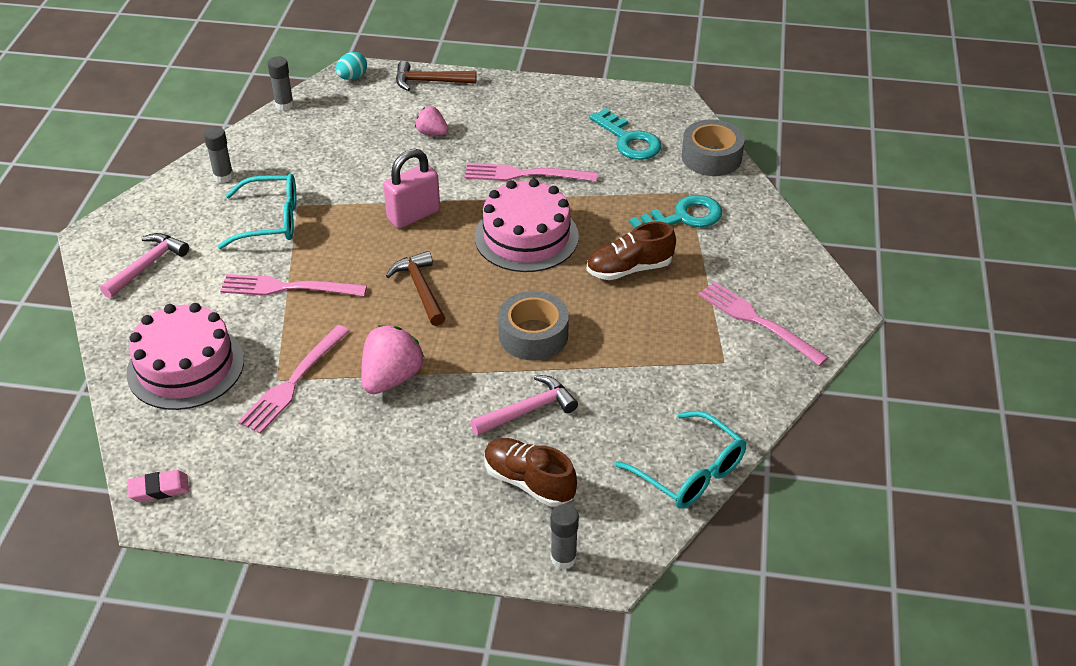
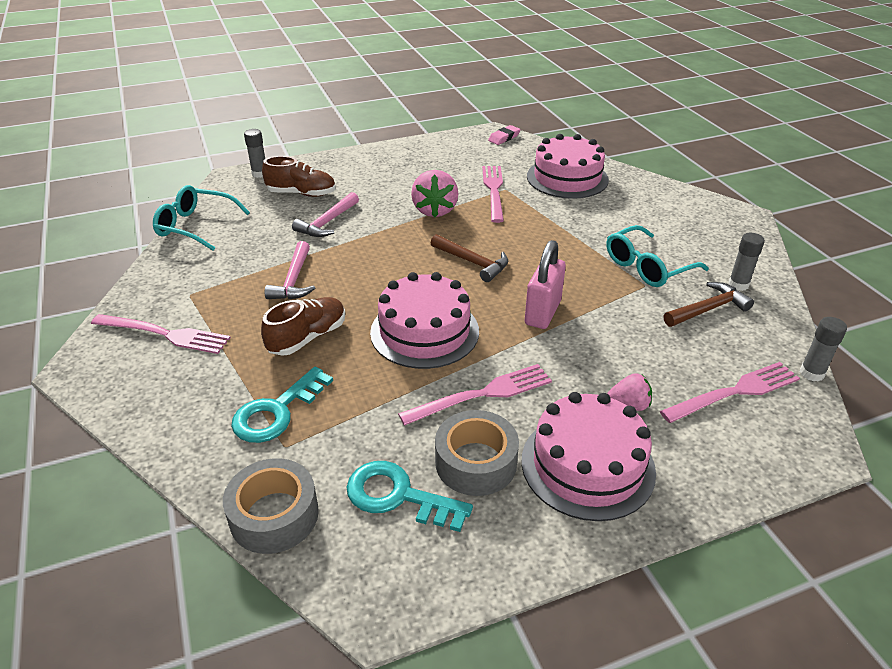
camera: 150 degrees right, 5 degrees down
(147, 266) = (679, 212): pink hammer -> pink hammer (294, 280)
(286, 288) = (568, 231): pink fork -> pink fork (735, 392)
(352, 77) = (808, 443): turquoise egg -> none
(430, 81) = (721, 480): brown hammer -> brown hammer (707, 309)
(498, 114) = (587, 465): none -> pink cake
(533, 335) = (357, 262): grey tape -> grey tape (476, 462)

